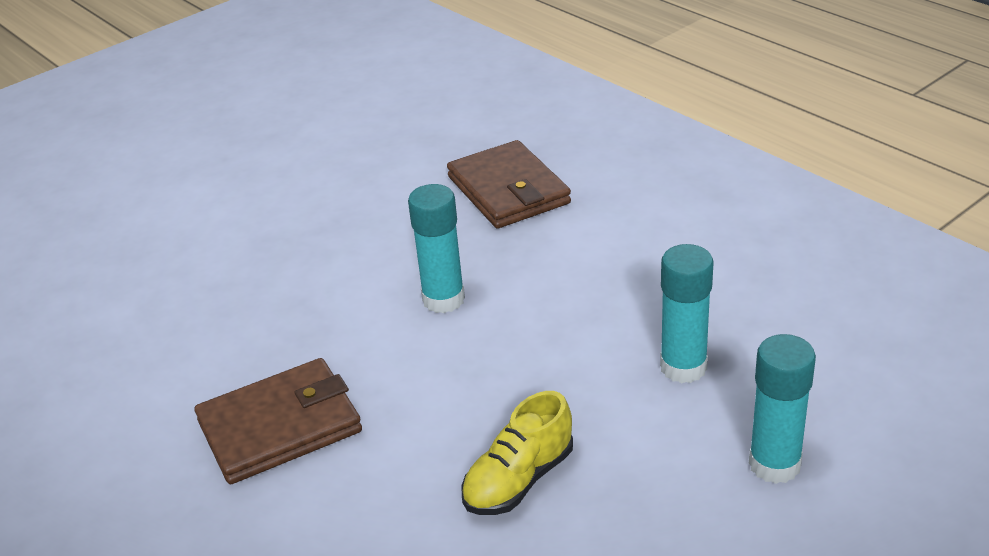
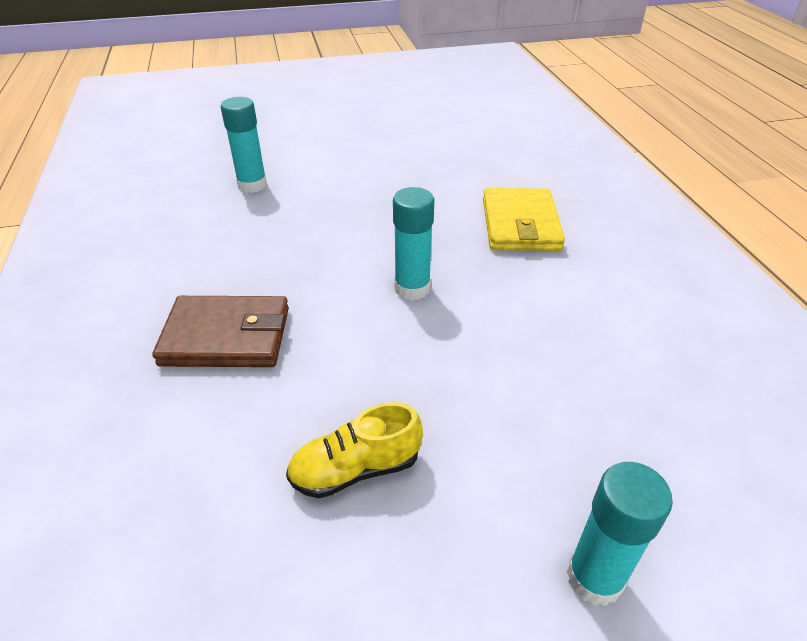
camera: 25 degrees right, 5 degrees up
(508, 190) = (520, 224): brown wallet -> yellow wallet
(683, 367) = (566, 431): turquoise glue stick -> turquoise glue stick (252, 185)

